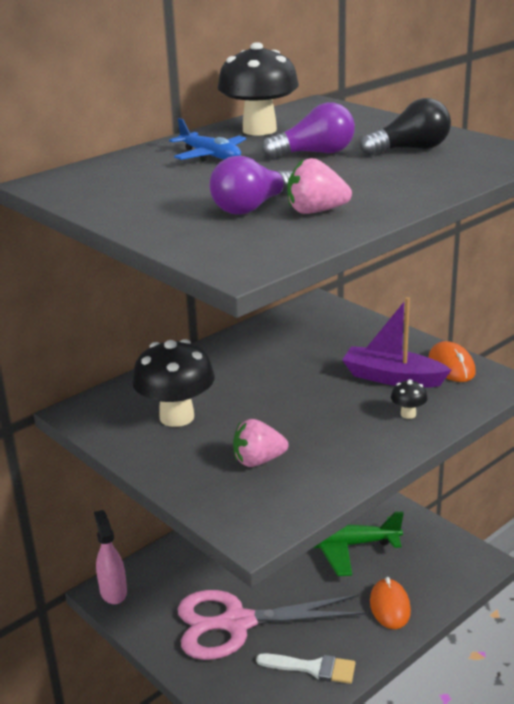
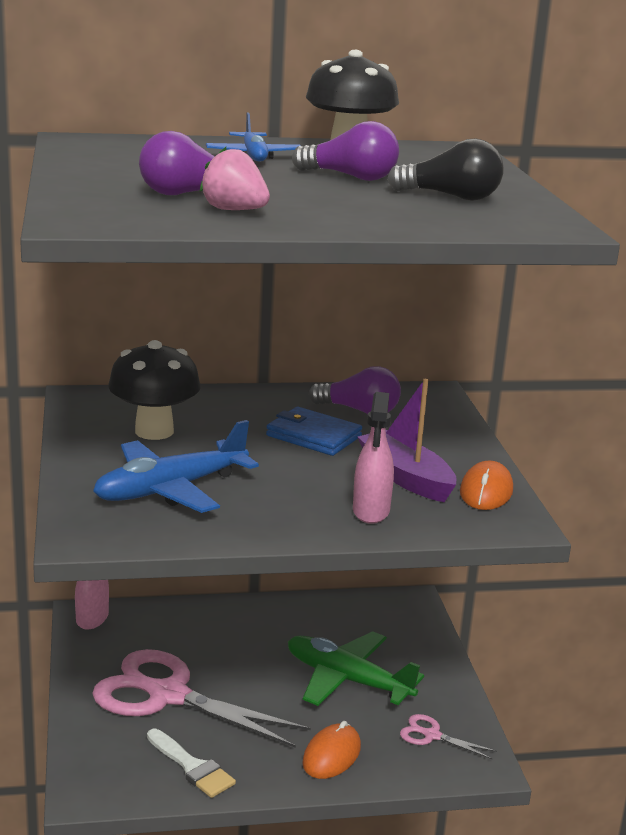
camera: 30 degrees right, 5 degrees down
(258, 461) = (170, 490): pink strawberry -> blue plane
(290, 371) = (313, 436): none -> blue wallet
(291, 337) = (359, 410): none -> purple light bulb
(408, 414) = (371, 511): black mushroom -> pink spray bottle
(432, 557) = (432, 735): none -> pink scissors

